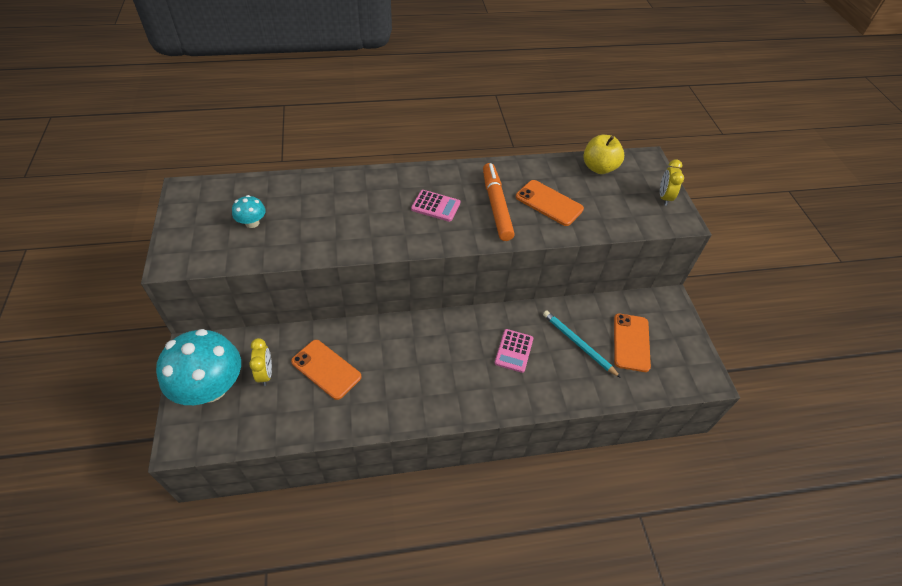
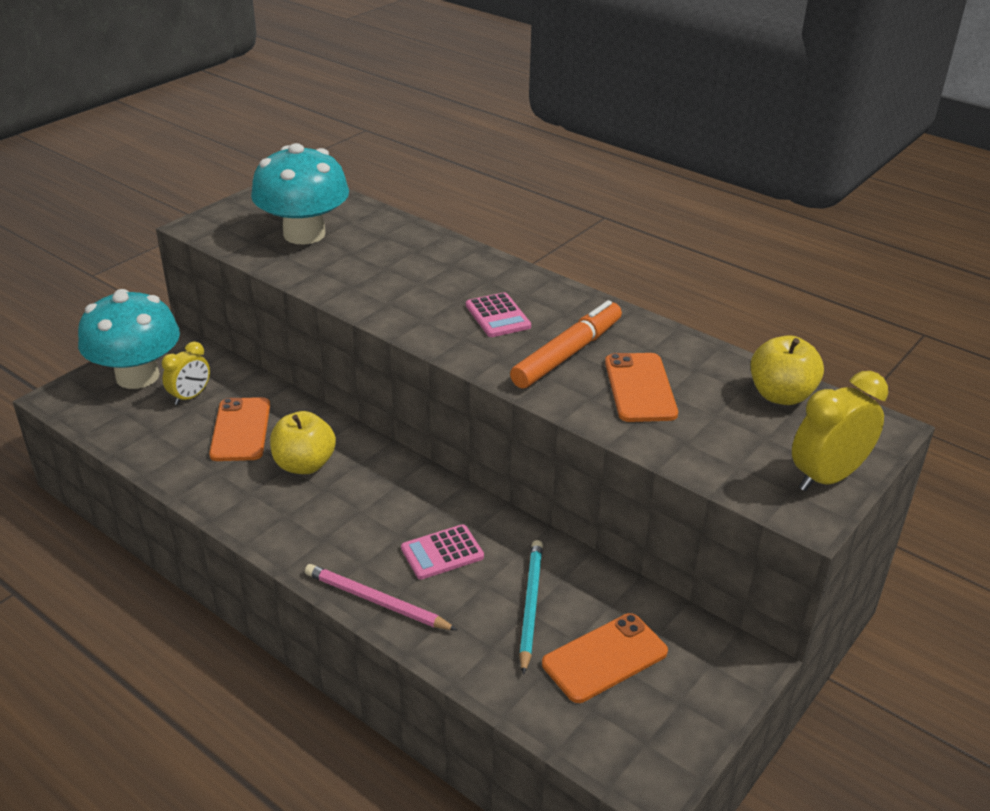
camera: 50 degrees right, 15 degrees down
(252, 223) = (304, 234): turquoise mushroom -> turquoise mushroom, size x2.28
(389, 360) = (304, 464): none -> yellow apple
(522, 400) = (376, 601): none -> pink pencil
(664, 197) = (827, 477): yellow clock -> yellow clock, size x1.56

